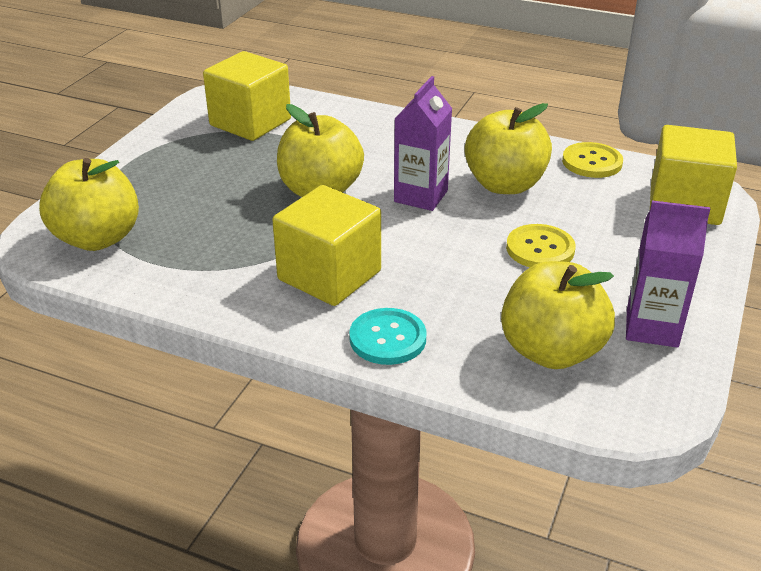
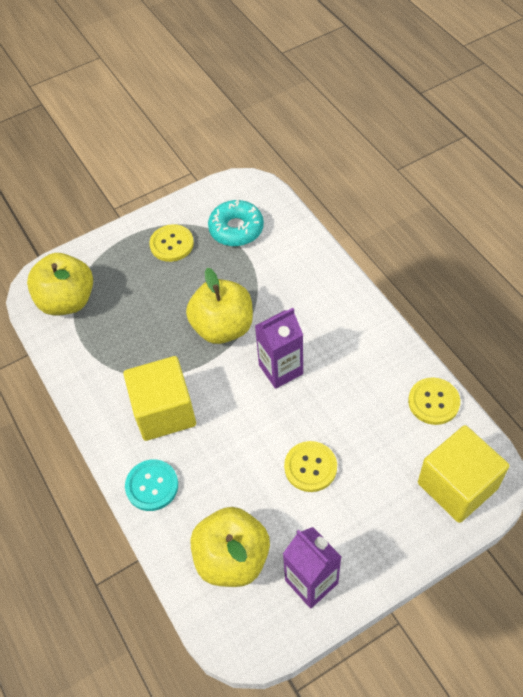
camera: 40 degrees right, 20 degrees up
(186, 155) = (172, 244): none -> yellow button
(250, 122) = (236, 229): yellow cube -> turquoise donut
(504, 185) = (347, 390): yellow apple -> none

